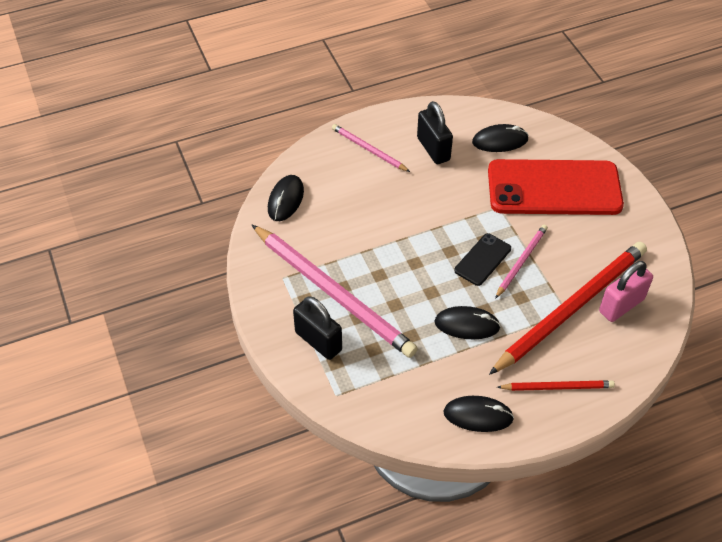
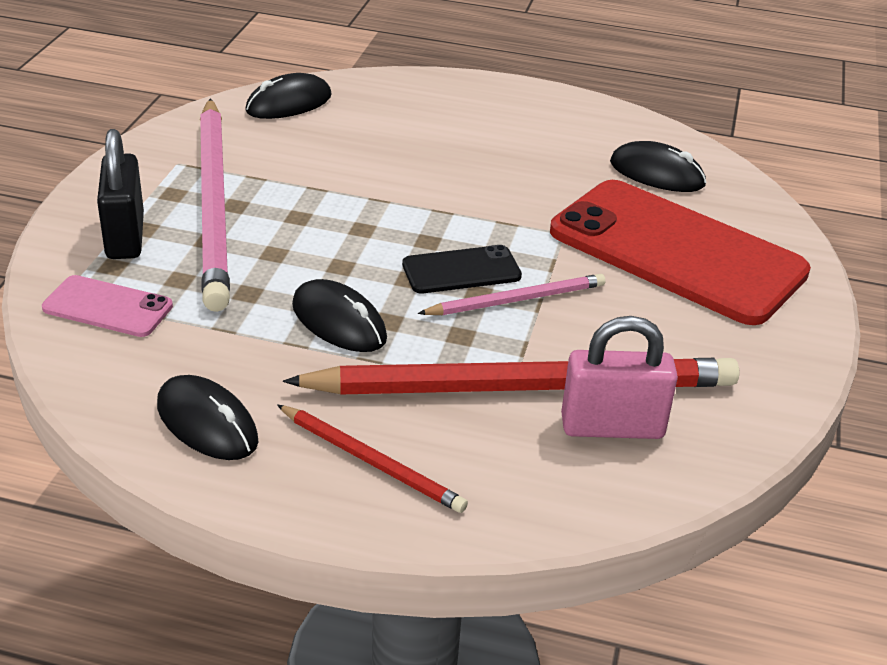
camera: 35 degrees right, 15 degrees down
(363, 387) = (108, 307): none -> pink phone
(368, 149) = (459, 107): pink pencil -> none
(433, 149) = (548, 141): black padlock -> none

